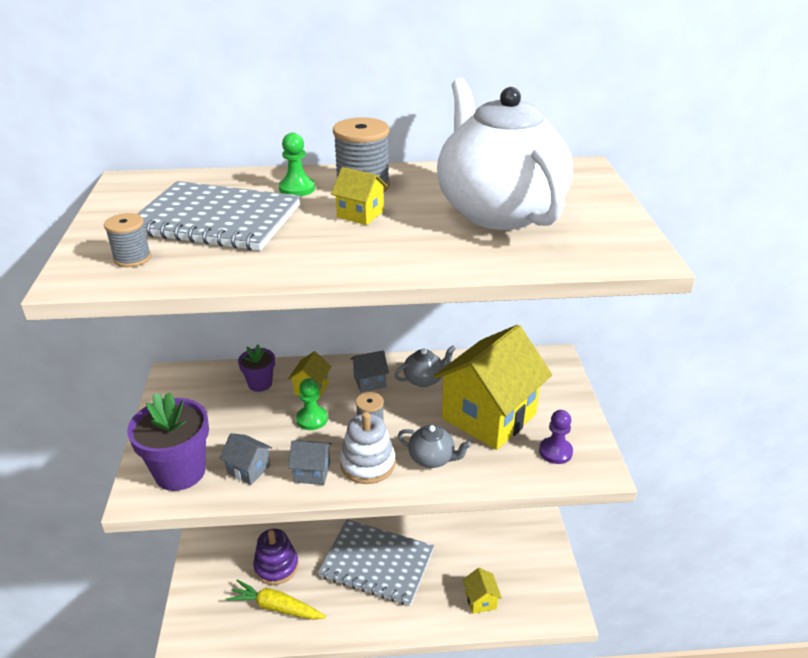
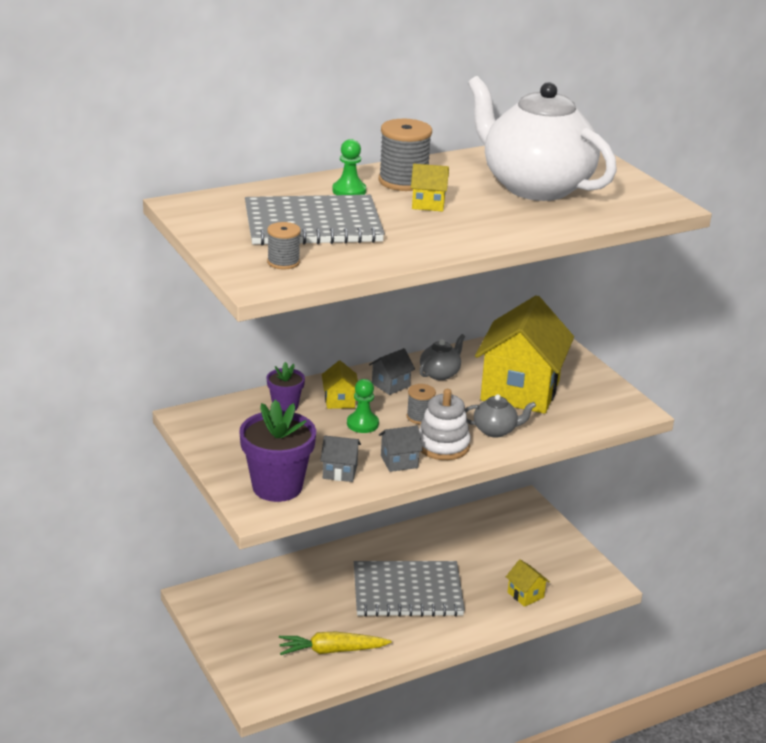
camera: 25 degrees left, 5 degrees down
(276, 566) = (306, 619): purple stacking toy -> none
(555, 451) = (594, 405): purple pawn -> none

